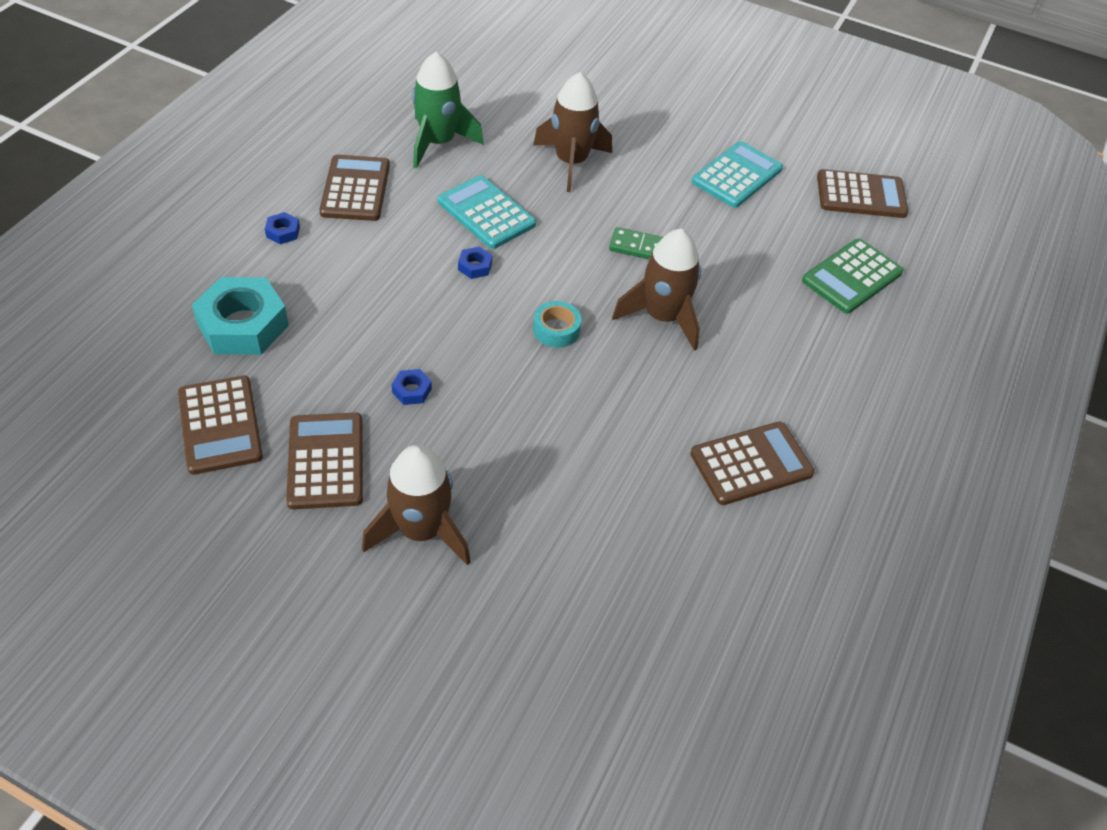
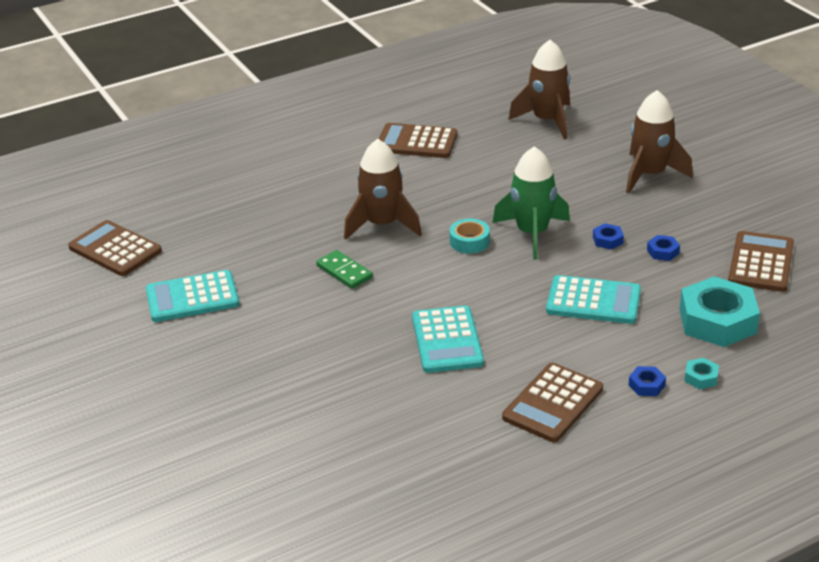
camera: 140 degrees left, 15 degrees down
(236, 256) = (701, 377): none -> turquoise nut
(325, 461) = (693, 222): brown calculator -> none
(380, 303) = (593, 301): none -> turquoise calculator
(438, 143) = (435, 424): green rocket -> green rocket (532, 233)
(475, 266) = (494, 302): blue nut -> blue nut (663, 251)
(571, 162) = (324, 359): brown rocket -> brown rocket (547, 121)
(852, 277) = (211, 203): green calculator -> none

